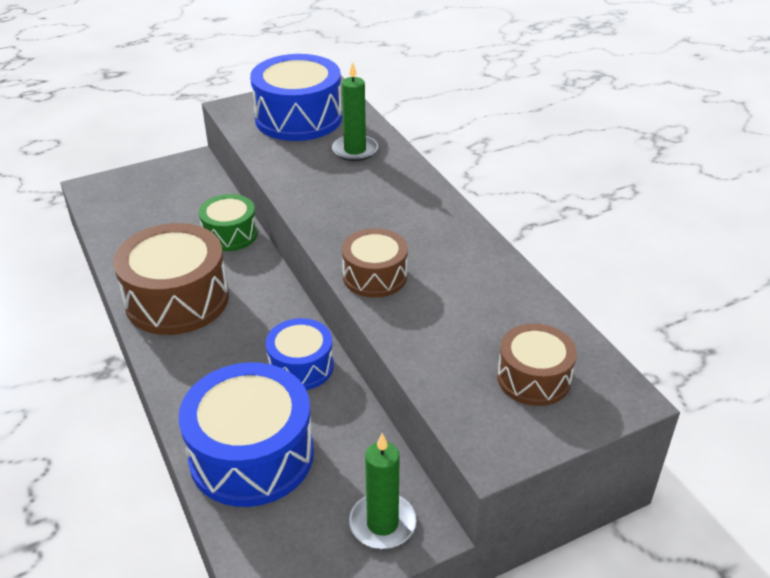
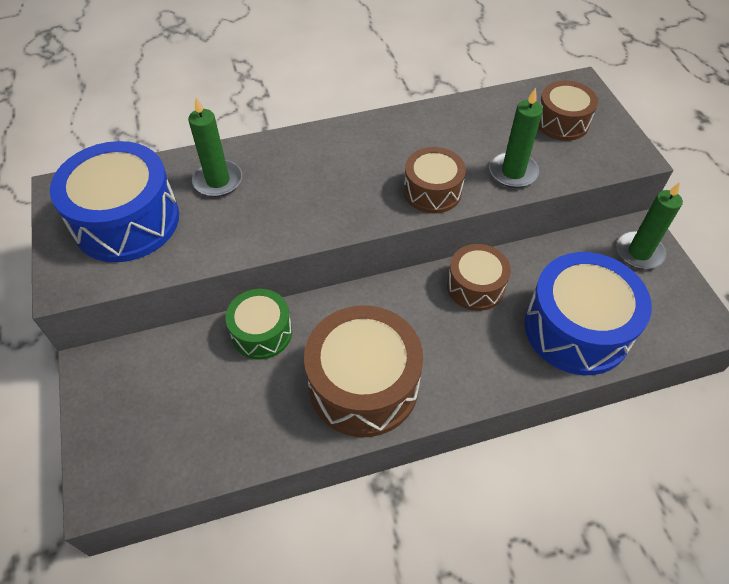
camera: 80 degrees left, 15 degrees up
(301, 366) = (475, 286): blue drum -> brown drum
(423, 336) = (513, 172): none -> green candle

